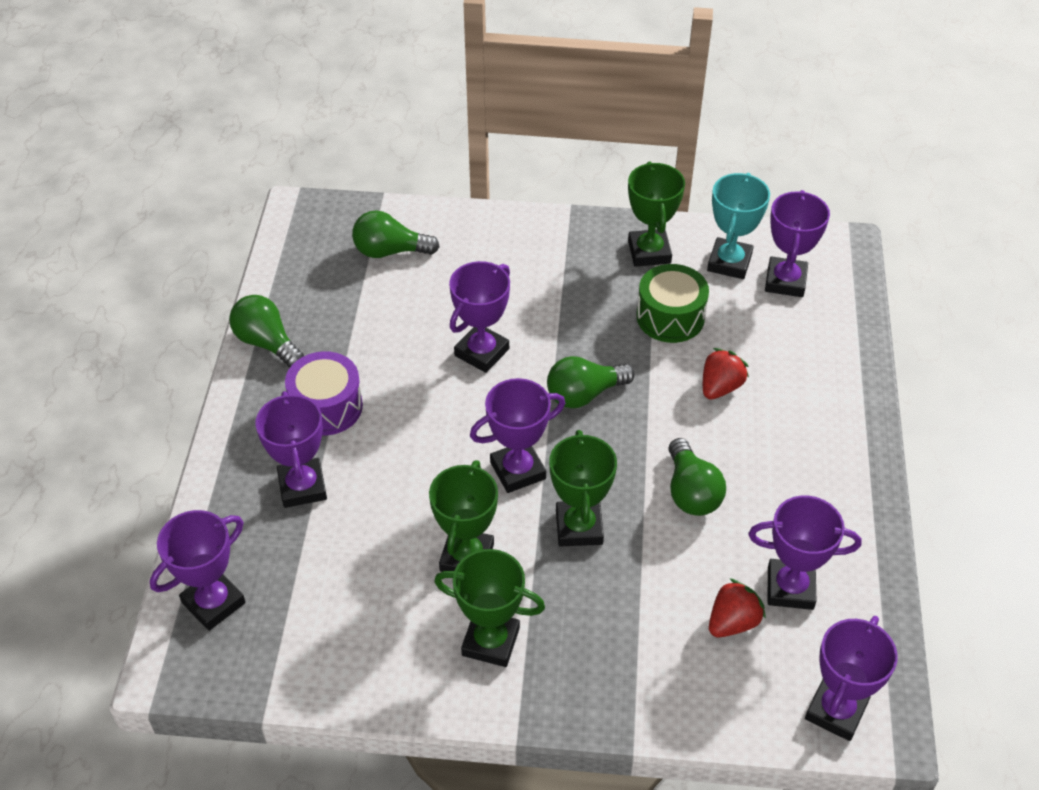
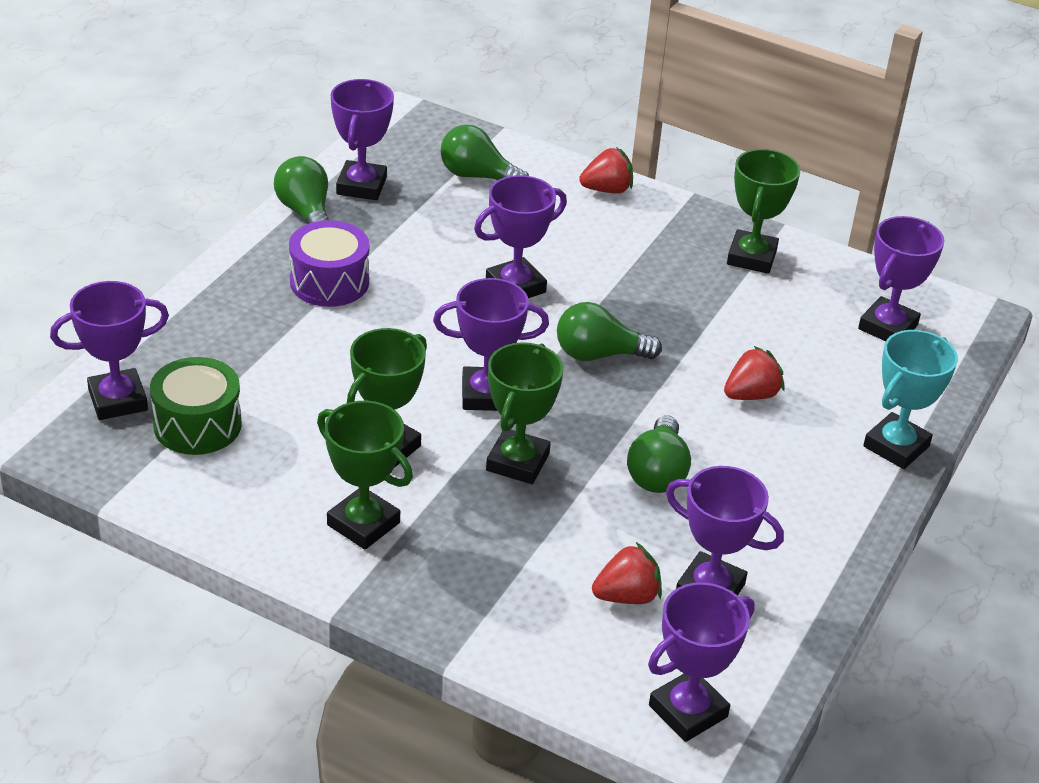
camera: 20 degrees right, 10 degrees down
(302, 487) = (263, 338): purple trophy -> purple trophy (361, 186)
(501, 226) = (607, 190): none -> red strawberry
(670, 317) = (737, 319): green drum -> green drum (197, 425)
(729, 262) = (835, 292): turquoise trophy -> turquoise trophy (896, 446)

